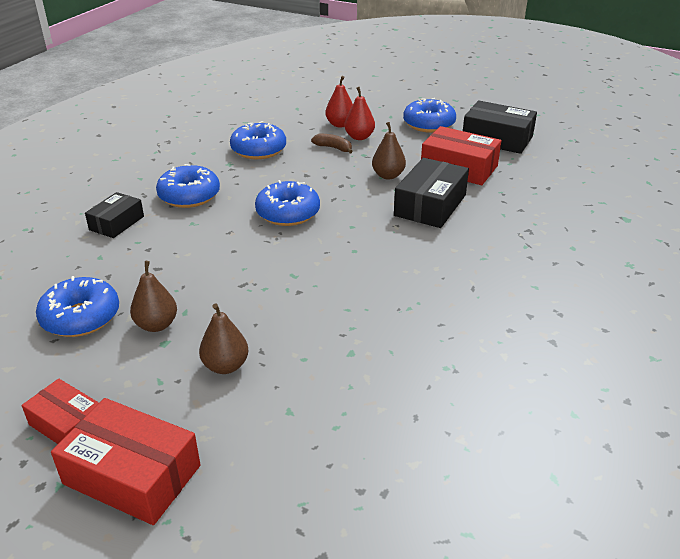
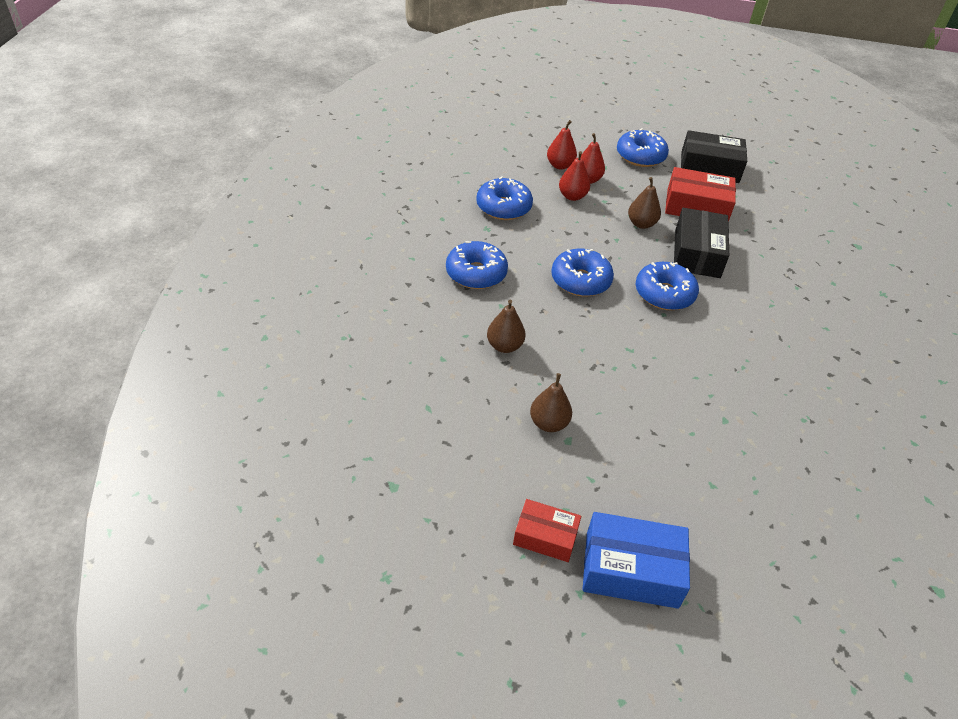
camera: 20 degrees left, 10 degrees up
(81, 317) = (475, 428): blue donut -> blue donut (664, 294)
(117, 223) = (429, 316): black box -> none
(132, 474) = (631, 569): red box -> blue box
(225, 366) = (635, 453): brown pear -> brown pear (504, 346)
(333, 148) = (572, 196): brown banana -> red pear

